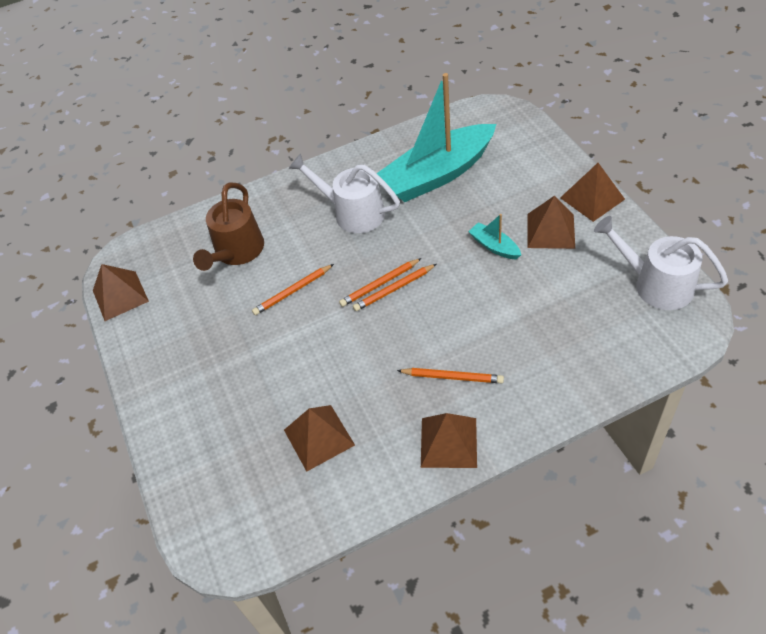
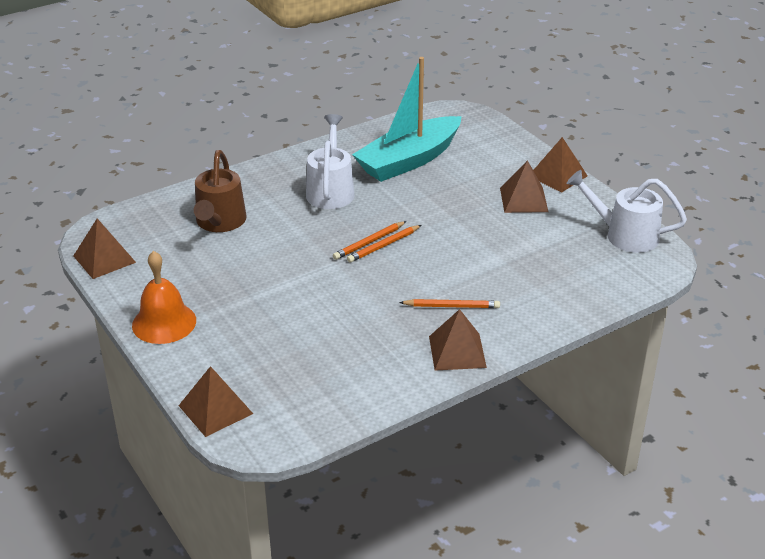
camera: 15 degrees left, 15 degrees down
(160, 382) = (164, 322): none -> orange bell
(292, 291) = (284, 250): orange pencil -> none
(318, 437) = (333, 354): brown pyramid -> brown pyramid (215, 409)
(352, 212) = (330, 190): white watering can -> white watering can turned 75 degrees clockwise
(494, 246) = (473, 212): turquoise boat -> none

